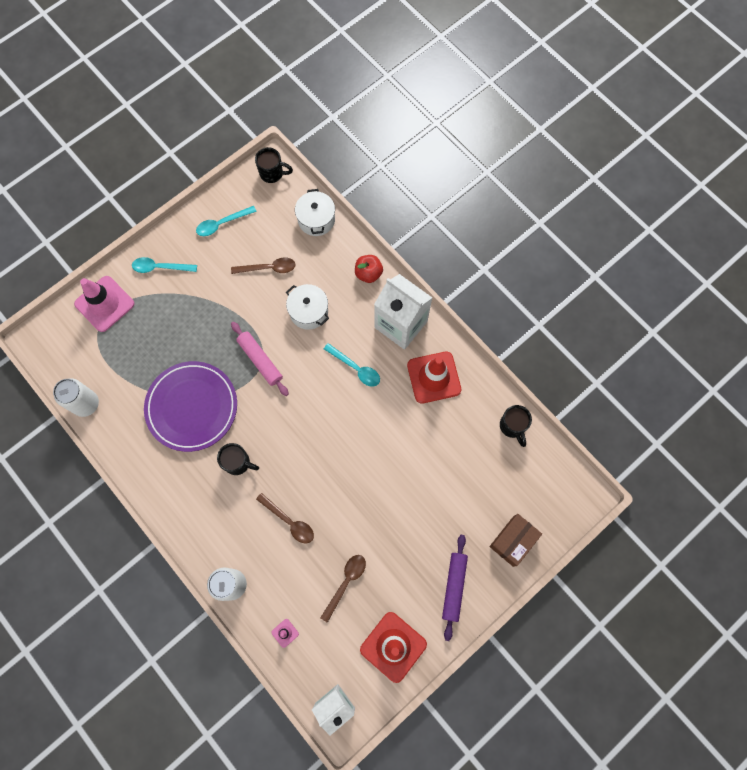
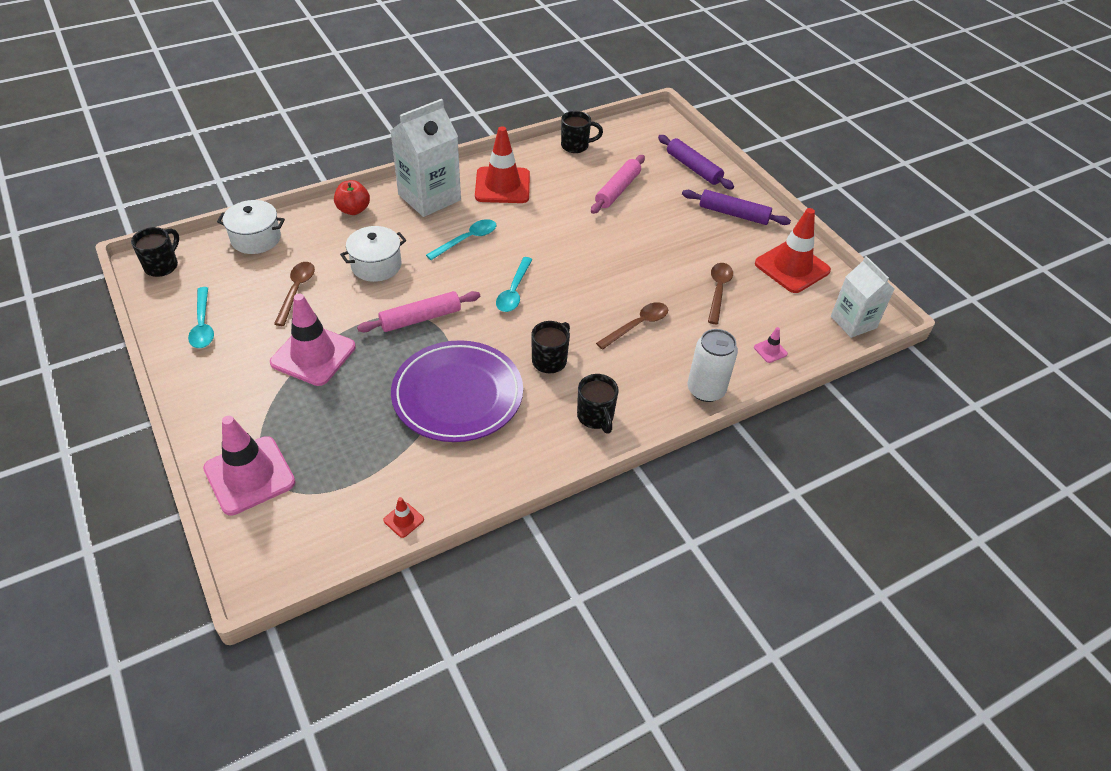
camera: 80 degrees left, 25 degrees down
(86, 404) = (403, 520): white can -> red traffic cone
(160, 267) = (228, 400): turquoise spoon -> turquoise spoon (514, 291)
(190, 506) = (596, 417): none -> black mug
(209, 302) = (313, 355): none -> pink traffic cone
(346, 583) = (718, 291): brown spoon -> brown spoon turned 60 degrees clockwise
(457, 476) = (618, 190): none -> pink rolling pin
(513, 541) = (693, 168): brown box -> purple rolling pin

